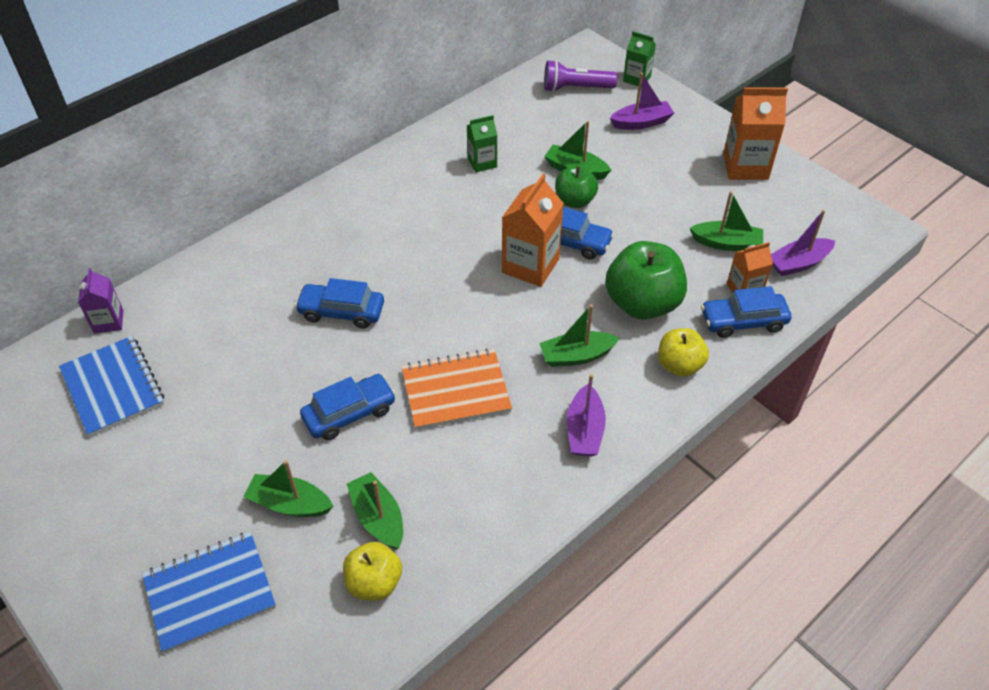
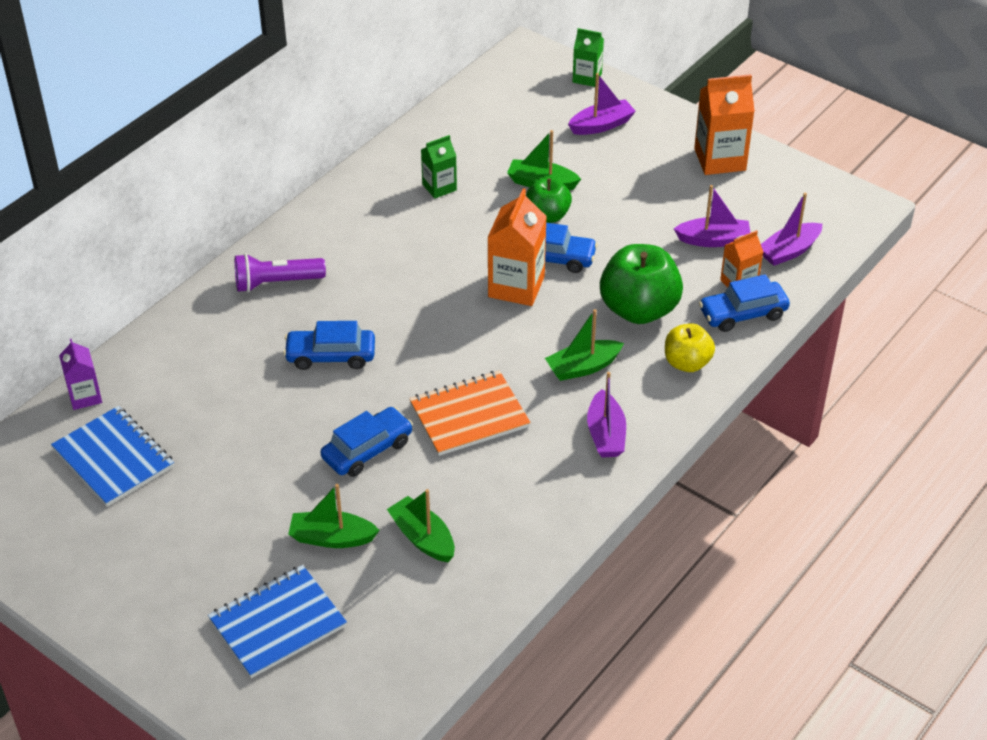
camera: 10 degrees left, 5 degrees down
(374, 582) = (434, 592): yellow apple -> none
(575, 88) = (522, 95): purple flashlight -> purple flashlight (276, 283)
(726, 243) = (713, 240): green boat -> purple boat

